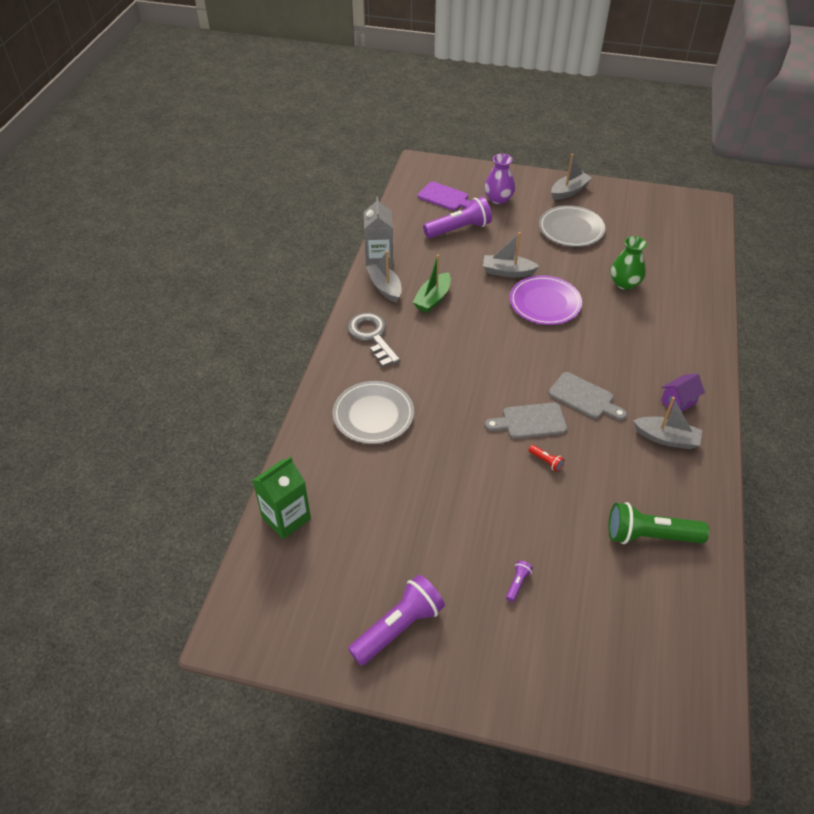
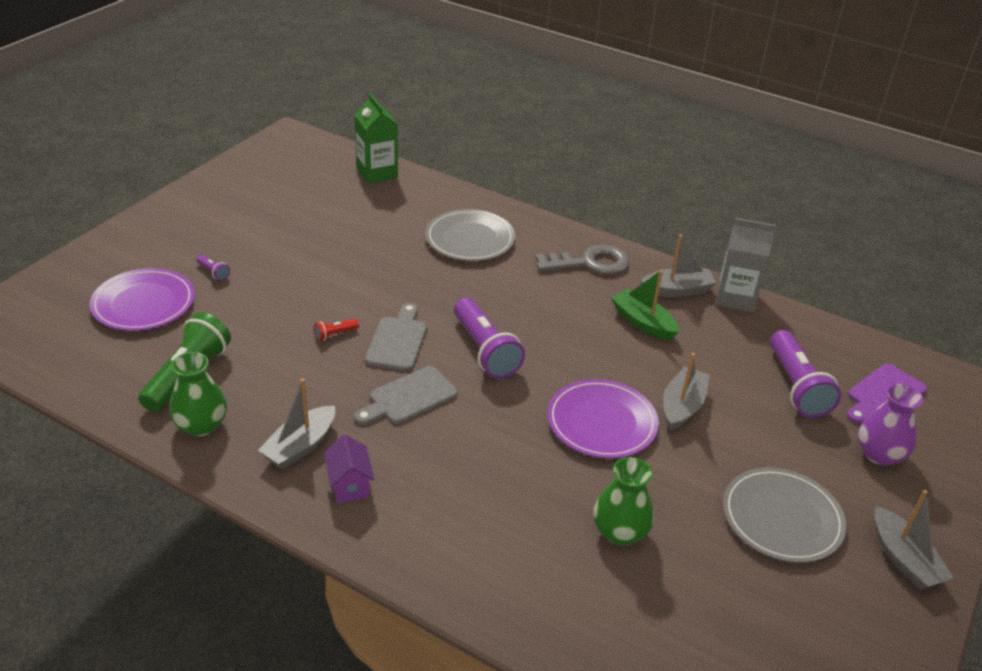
camera: 105 degrees right, 10 degrees down
(398, 627) = (230, 203): purple flashlight -> purple flashlight (485, 350)
(590, 617) = (143, 303): none -> purple plate
(689, 502) = (201, 425): none -> green vase

